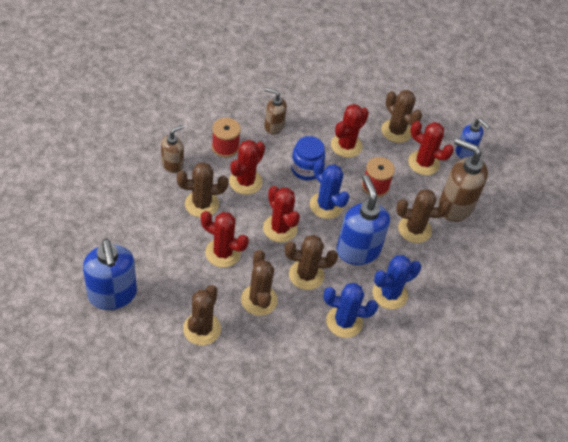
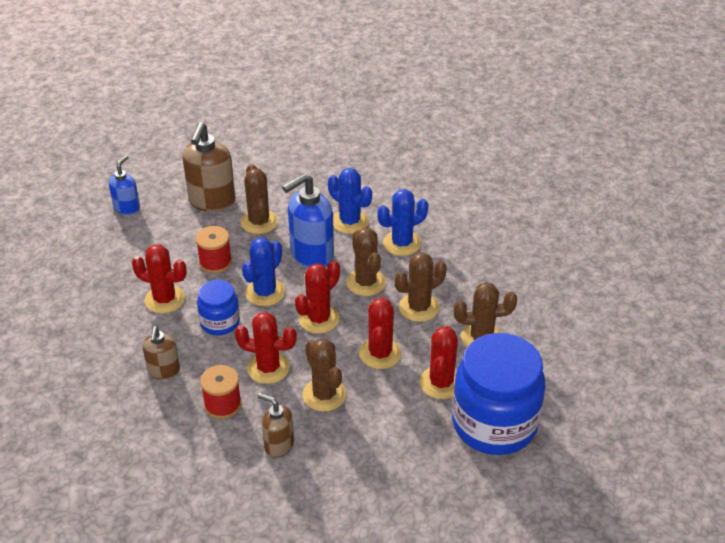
camera: 105 degrees left, 10 degrees down
(112, 295) = (494, 424): blue soap dispenser -> blue jar
(344, 322) = (402, 243): blue cactus -> blue cactus turned 75 degrees clockwise
(396, 131) = (120, 265): brown cactus -> none
(423, 163) = (161, 234): red cactus -> red cactus (441, 383)

